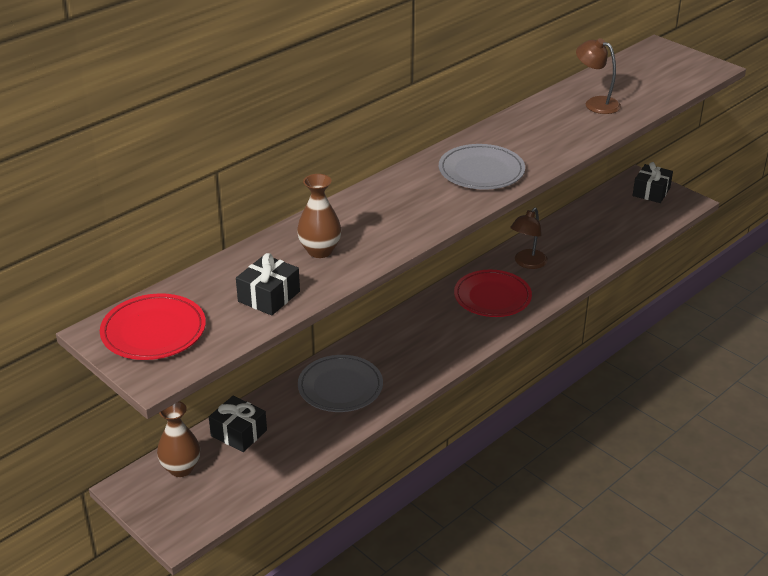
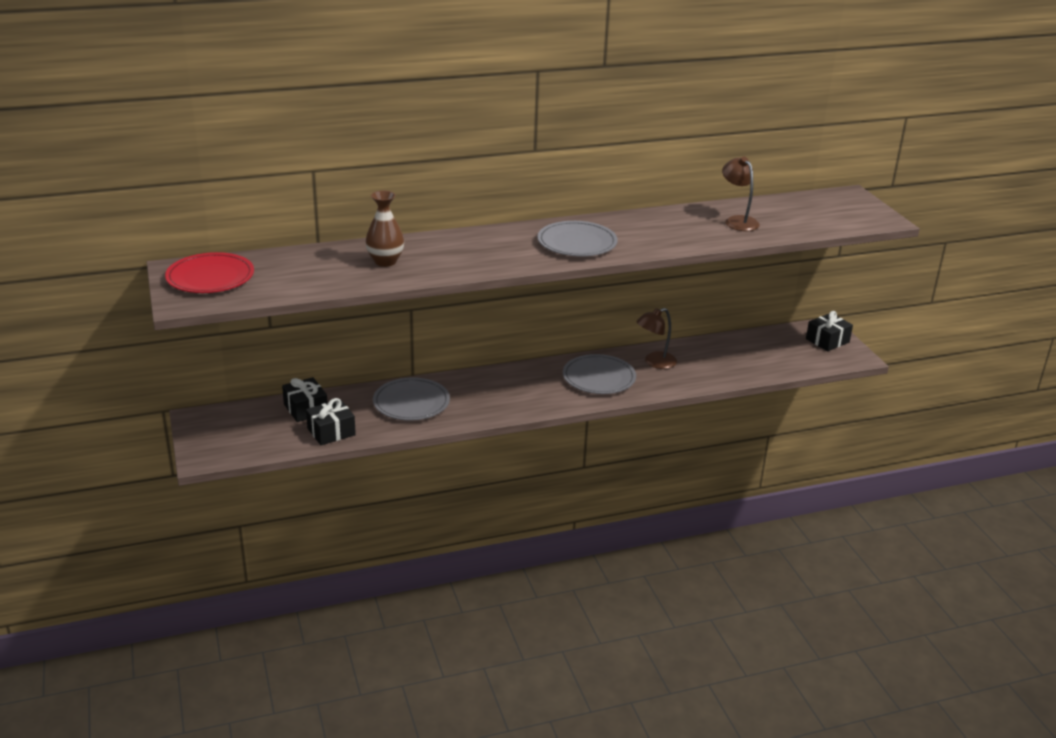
camera: 25 degrees right, 5 degrees down
(181, 468) = (243, 418): brown vase -> none
(269, 296) = (314, 279): black gift -> black gift (331, 432)
(492, 297) = (599, 378): red plate -> grey plate

